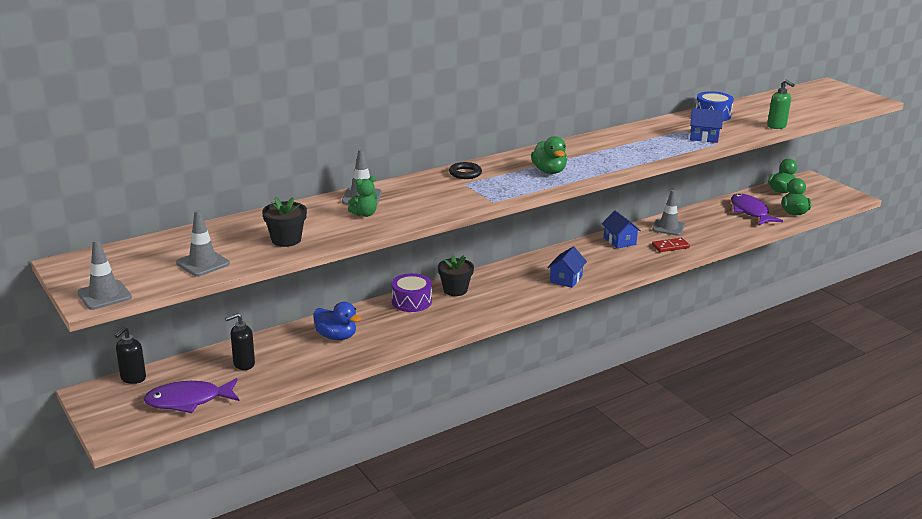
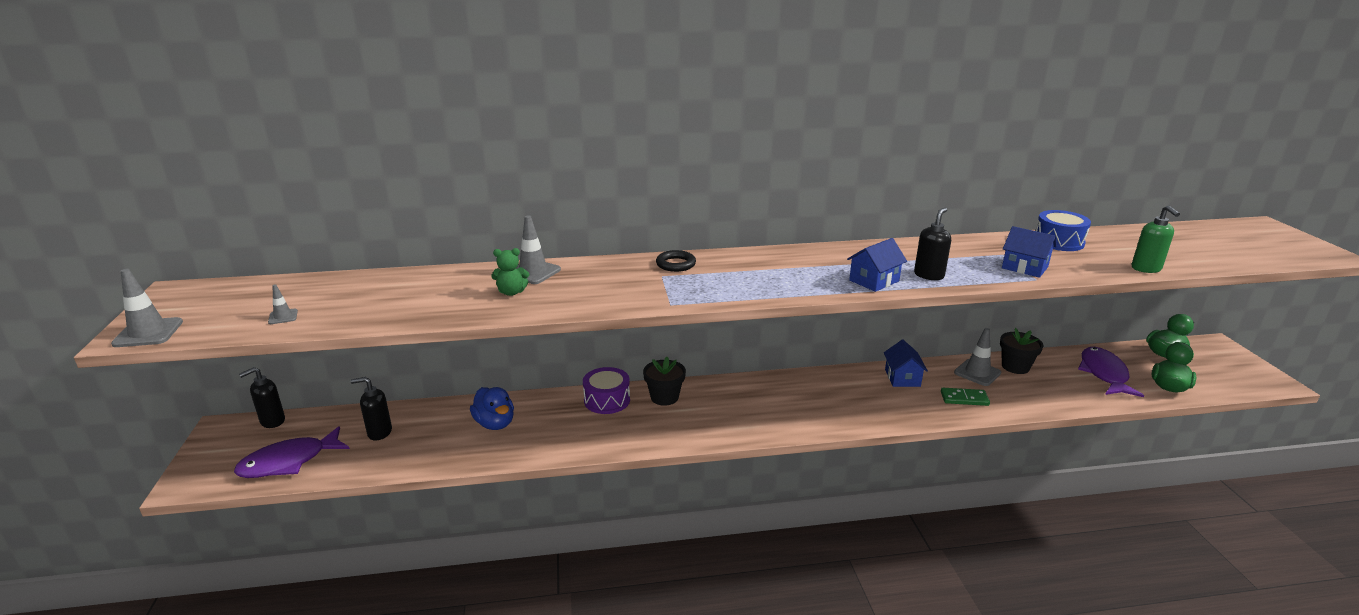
camera: 25 degrees right, 0 degrees up
(188, 401) = (289, 462): purple fish -> purple fish turned 45 degrees counterclockwise
(203, 263) = (283, 317): grey traffic cone -> grey traffic cone, size x0.53
(286, 240) = (396, 306): black flower pot -> black flower pot (1015, 367)
(549, 171) = (777, 278): green duck -> none
(566, 279) = (801, 413): blue house -> blue house (874, 281)
(648, 152) = (929, 275): none -> black soap dispenser
(670, 246) = (964, 399): red domino -> green domino

